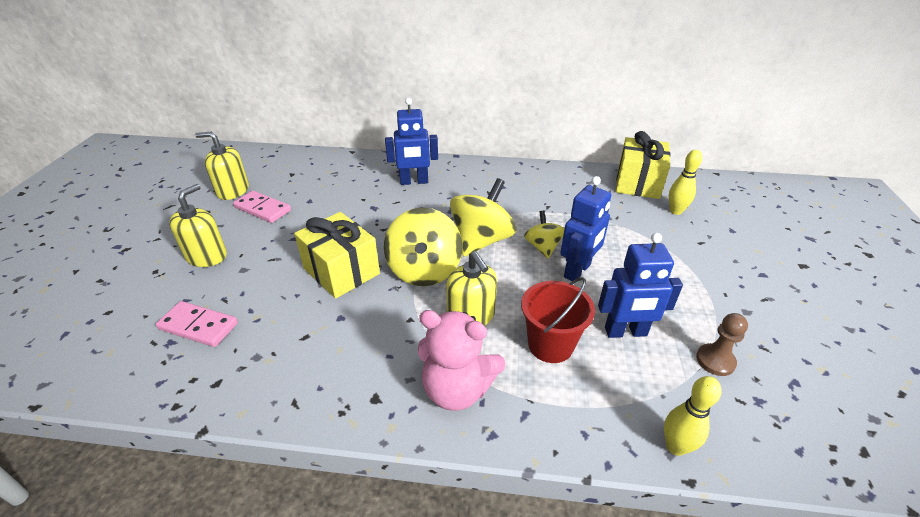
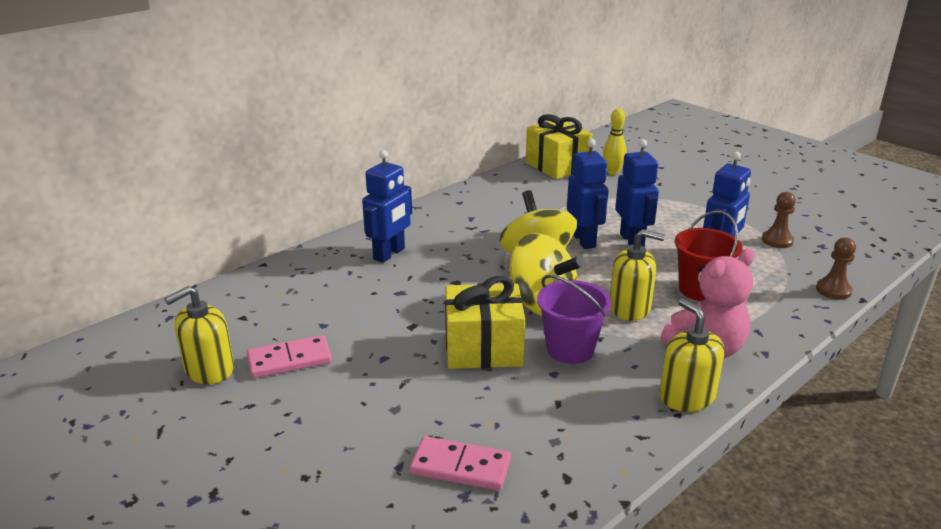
camera: 50 degrees left, 10 degrees down
(199, 326) = (460, 467): pink domino -> pink domino turned 45 degrees clockwise
(207, 256) = (330, 428): yellow soap dispenser -> yellow soap dispenser (686, 396)
(379, 311) = (570, 349): none -> purple bucket
(543, 247) = (584, 240): yellow spinning top -> blue robot
(675, 446) = (833, 290): yellow bowling pin -> brown pawn

